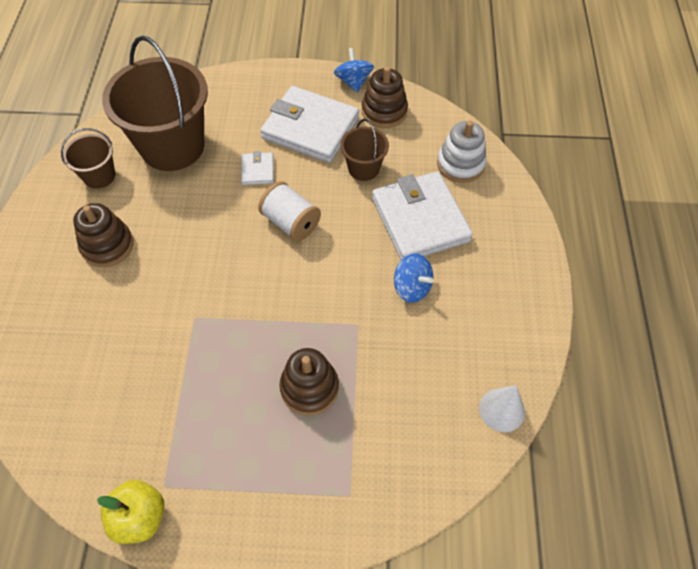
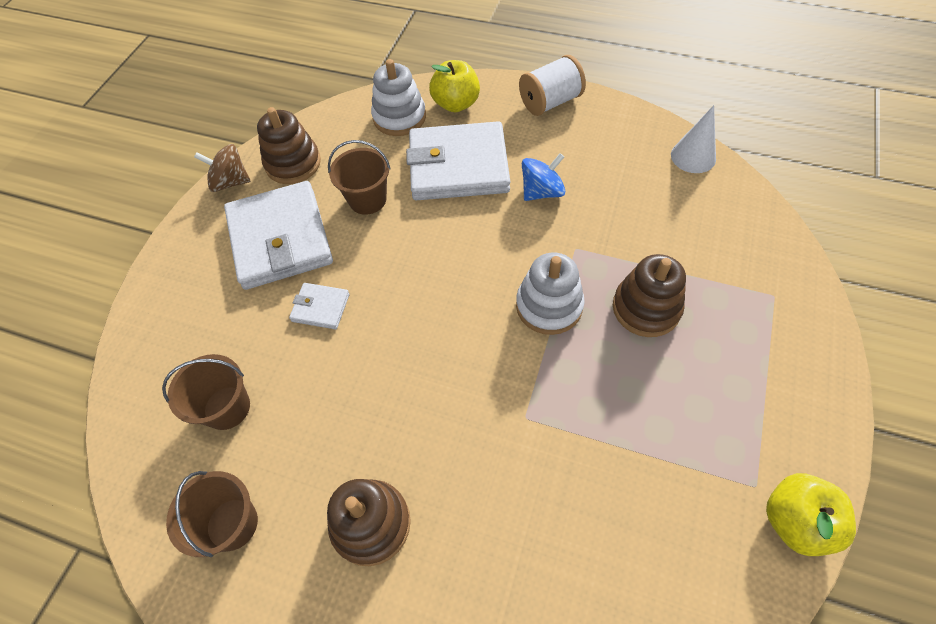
camera: 70 degrees left, 0 degrees up
(172, 146) = (227, 407): brown bucket -> brown bucket, size x0.48
(291, 222) = (417, 286): white spool -> white spool (550, 102)
(294, 315) = (549, 306): none -> white stacking toy
(310, 128) = (280, 239): white wallet -> white wallet turned 60 degrees counterclockwise
(353, 82) = (230, 182): blue spinning top -> brown spinning top
(493, 200) = (456, 104): none -> yellow apple

